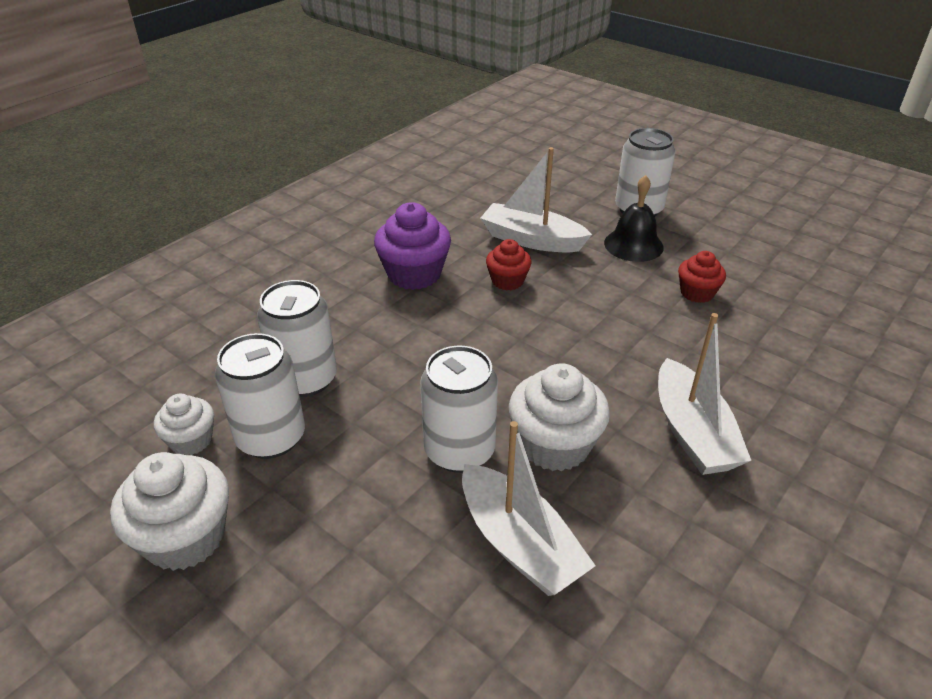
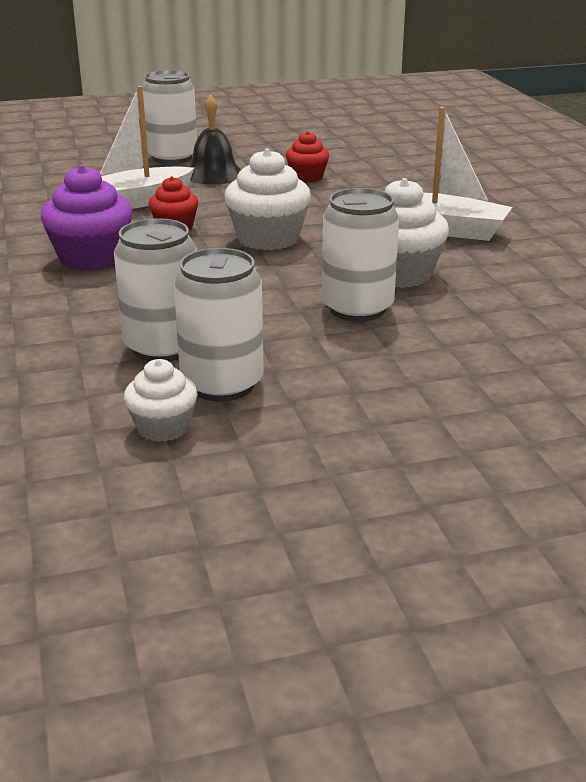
camera: 55 degrees left, 10 degrees down
(185, 537) = (302, 460): white cupcake -> white cupcake (268, 238)
(519, 544) = (482, 317): white boat -> none

